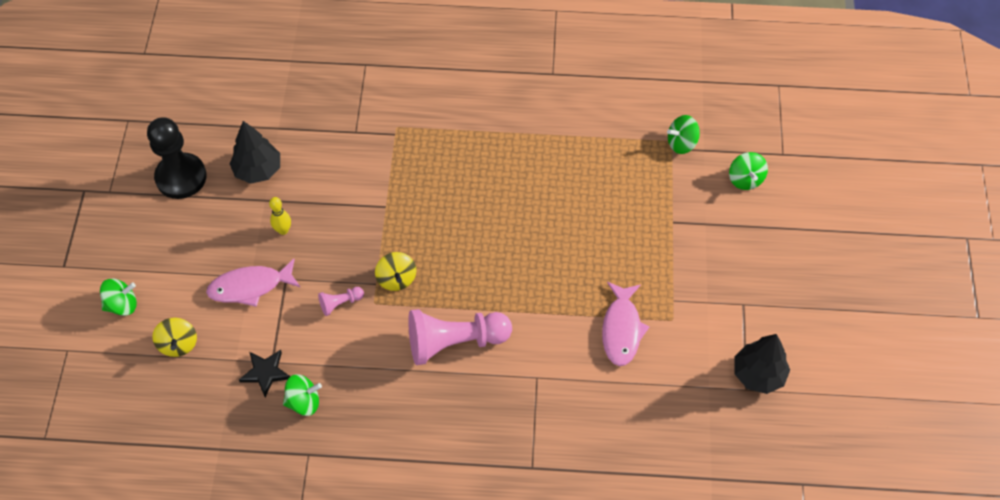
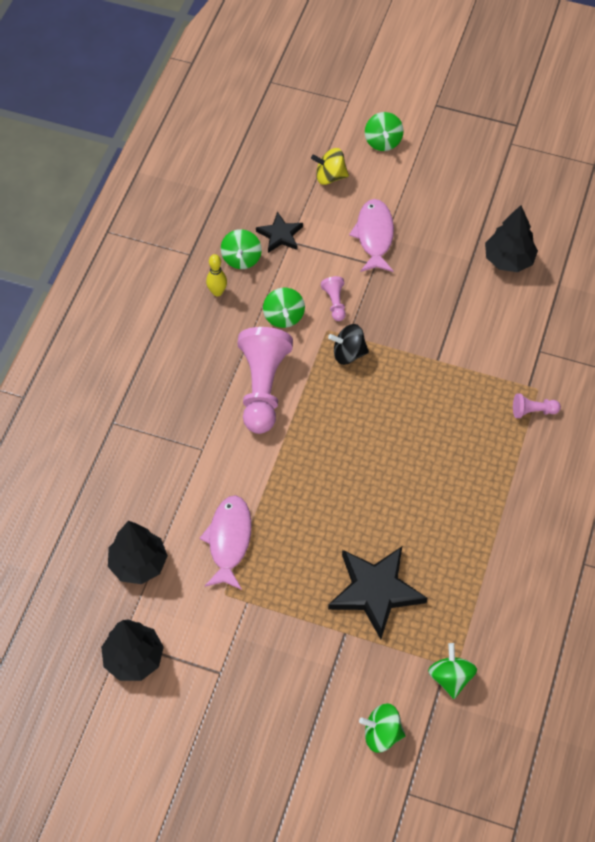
camera: 105 degrees right, 0 degrees up
(181, 177) = (514, 198): black pawn -> none
(283, 230) = (431, 270): yellow bowling pin -> yellow bowling pin (217, 292)
(367, 344) = (284, 317): none -> green spinning top
(396, 279) = (348, 353): yellow spinning top -> black spinning top
(420, 127) = (533, 411): none -> pink pawn
(621, 329) = (229, 540): pink fish -> pink fish turned 75 degrees clockwise
(628, 208) = (375, 591): none -> black star
(670, 397) = (138, 564): none -> black tree

